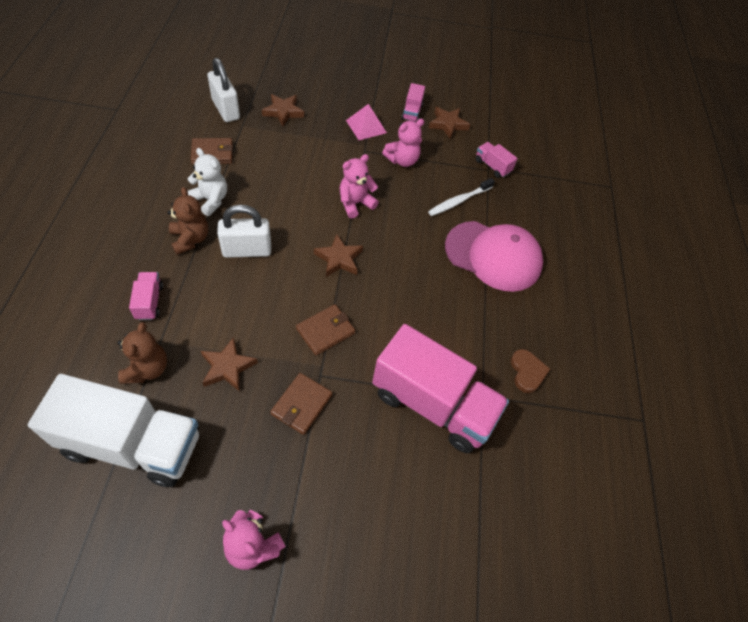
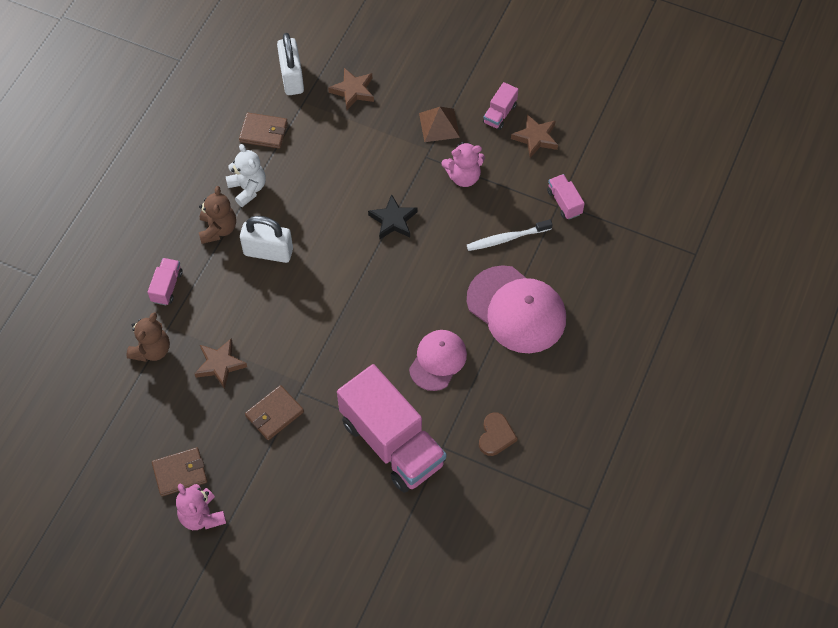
camera: 25 degrees right, 5 degrees up
(132, 444) = (127, 412): white truck -> none
(325, 331) = (317, 351): brown wallet -> brown wallet (180, 473)
(339, 258) = (355, 279): brown star -> none
(355, 203) = (393, 220): pink teddy bear -> black star
(366, 126) = (439, 125): pink pyramid -> brown pyramid
(444, 314) = (438, 361): none -> pink cap

